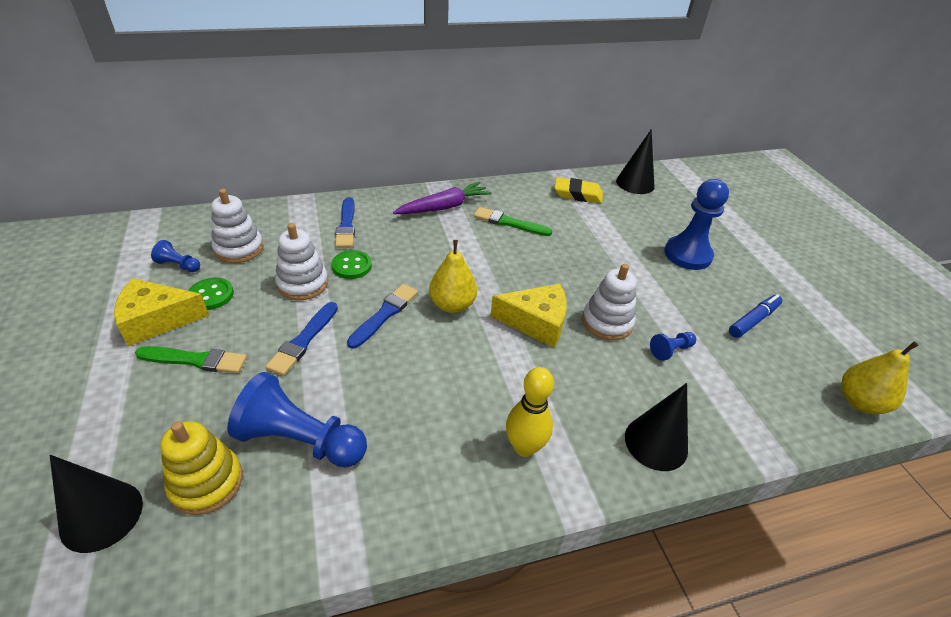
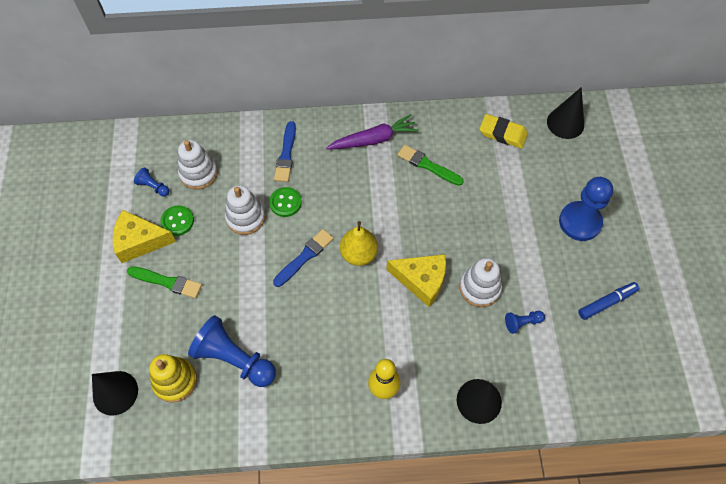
camera: 15 degrees right, 20 degrees up
(303, 340) = (242, 274): blue brush -> none
(860, 402) = (656, 393): yellow pear -> none

